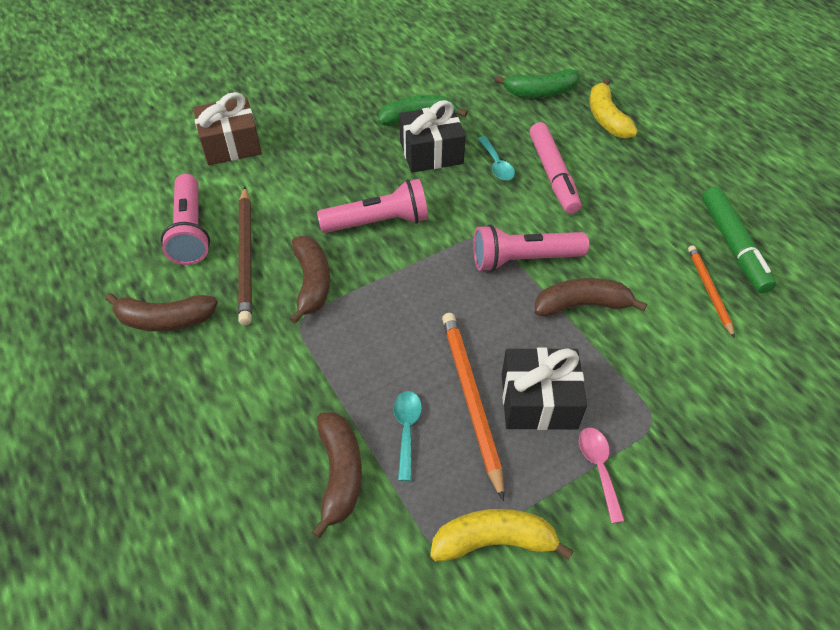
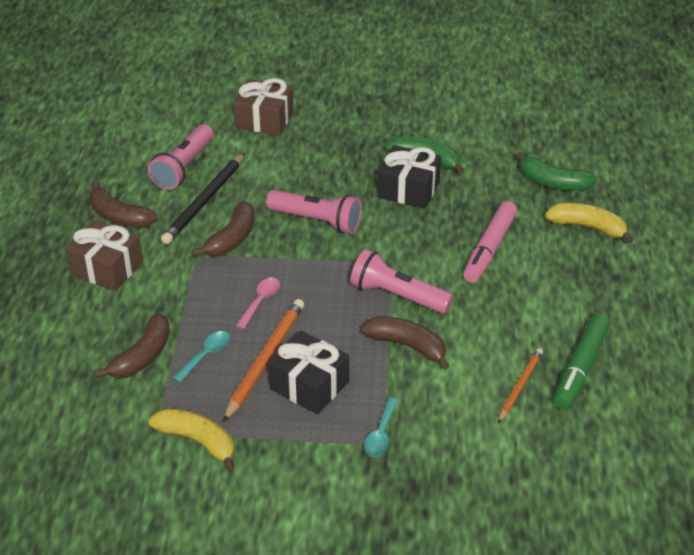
camera: 35 degrees right, 10 degrees down
(204, 389) = (107, 268): none -> brown gift
(246, 257) = (204, 201): brown pencil -> black pencil
(496, 164) = (451, 221): turquoise spoon -> turquoise spoon (381, 434)
(598, 468) = (306, 443): pink spoon -> pink spoon (260, 301)
(606, 118) = (588, 227): yellow banana -> yellow banana turned 90 degrees clockwise

